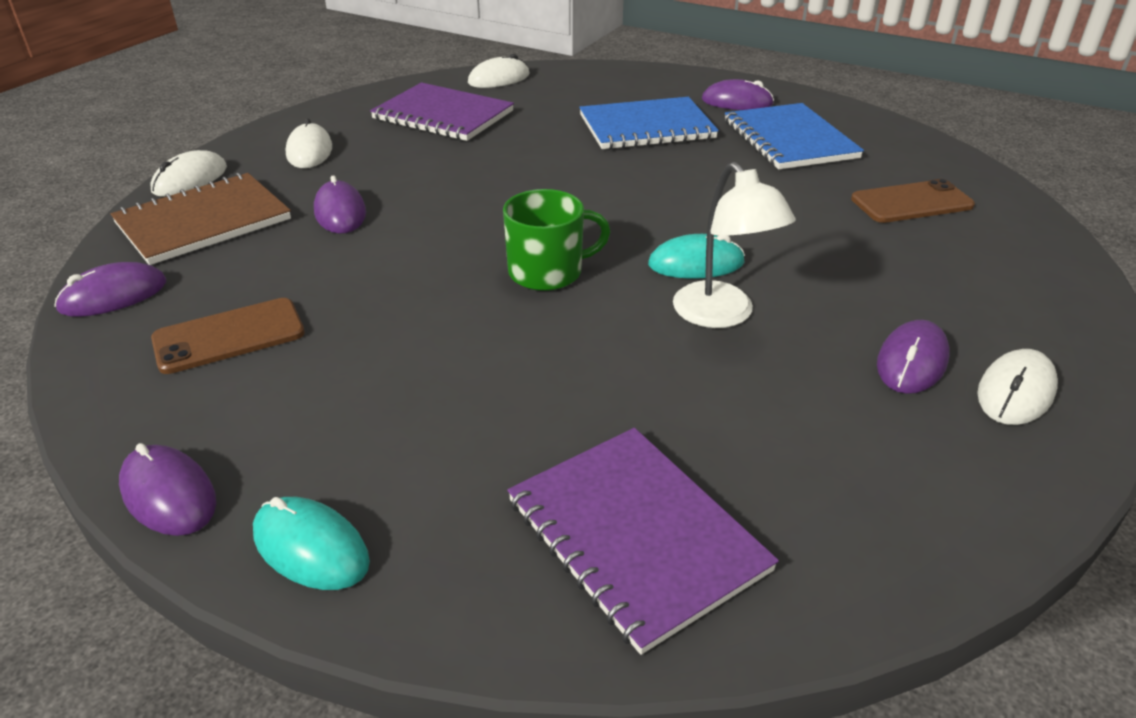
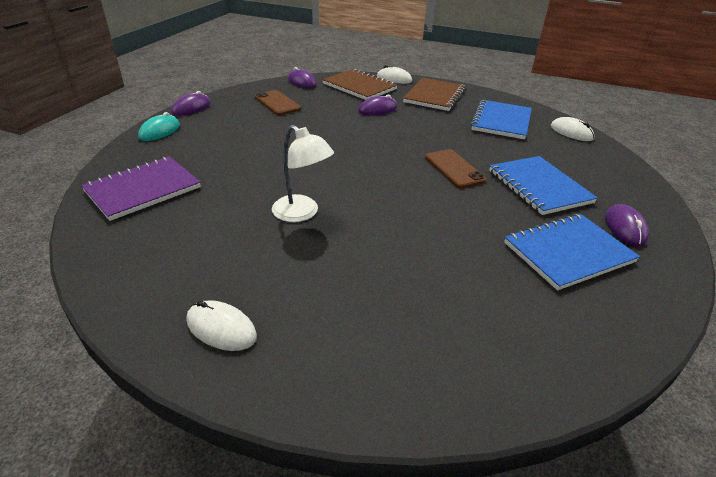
camera: 80 degrees right, 0 degrees up
(309, 151) = (434, 96): white mouse -> brown notebook
(443, 115) = (501, 121): purple notebook -> blue notebook
(547, 272) = (336, 161): green mug -> none
(696, 263) = (356, 205): turquoise mouse -> none
(722, 315) = (302, 213): white lamp -> white lamp turned 105 degrees counterclockwise
(911, 202) = (485, 314): brown phone -> brown phone (454, 169)
(912, 361) = (256, 283): purple mouse -> none

